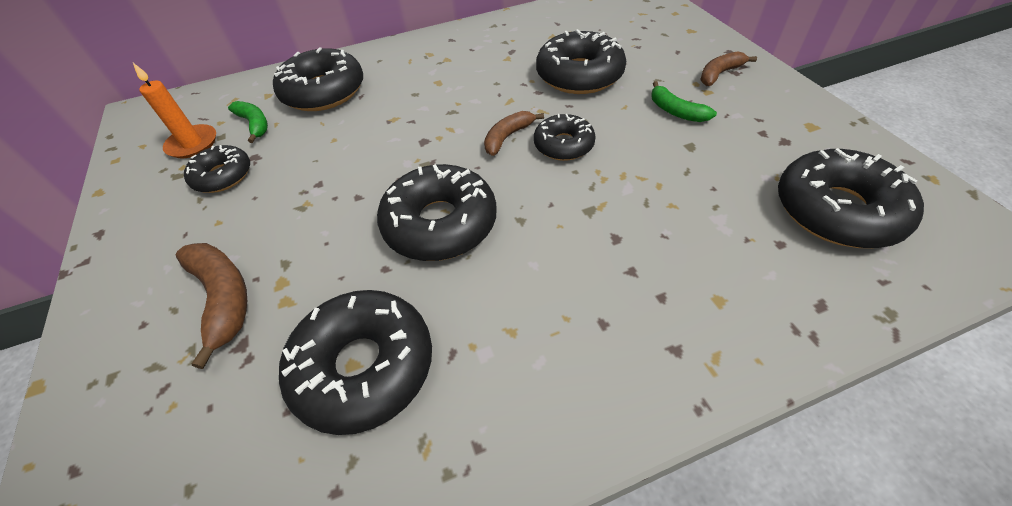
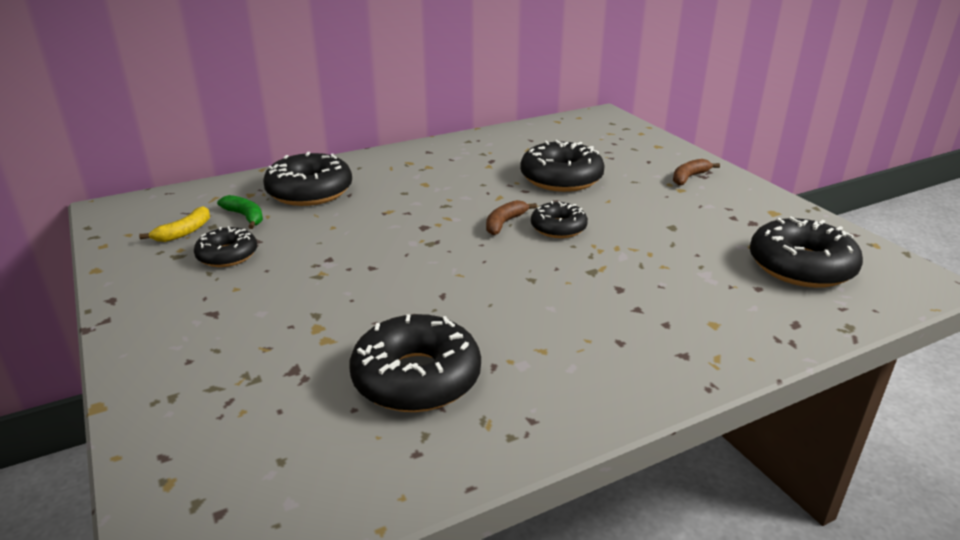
camera: 10 degrees left, 20 degrees down
(192, 144) = (184, 232): orange candle -> yellow banana
(223, 298) = (264, 340): brown banana -> none
(440, 223) = (458, 283): black donut -> none
(676, 111) = (655, 203): green banana -> none

